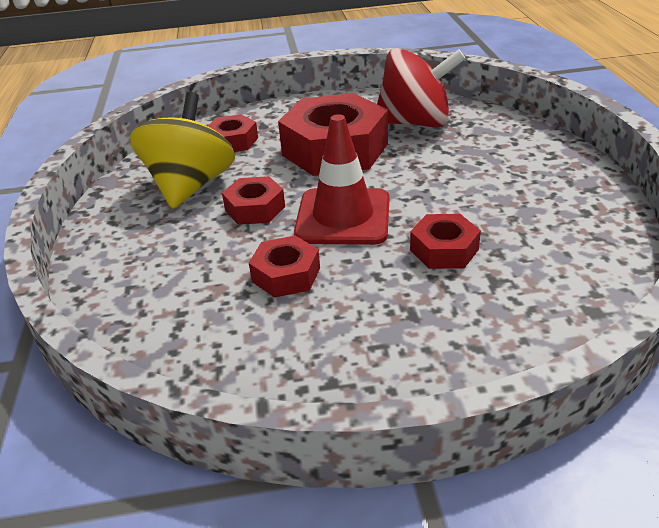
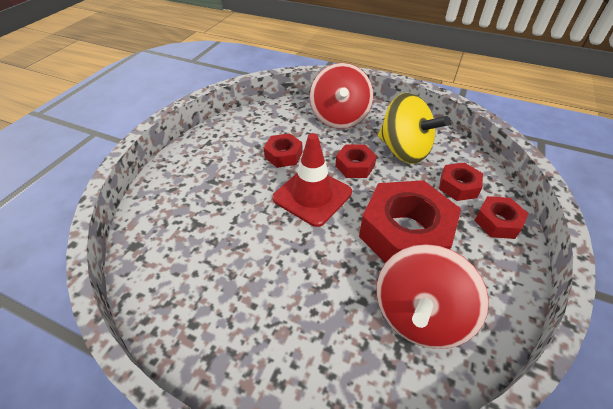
camera: 120 degrees right, 10 degrees up
(139, 263) = (339, 118): none -> red spinning top
(444, 250) = (239, 219): red nut -> red nut (497, 222)

